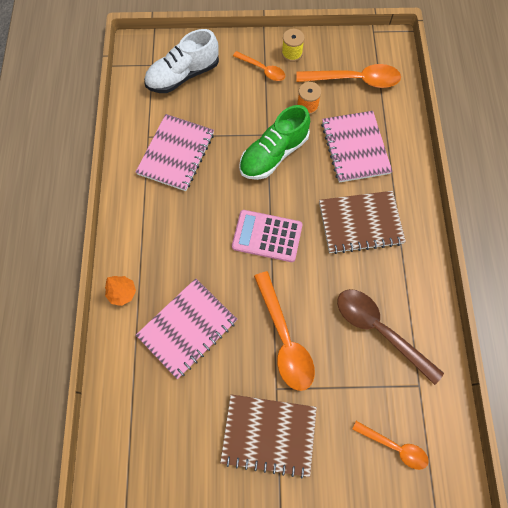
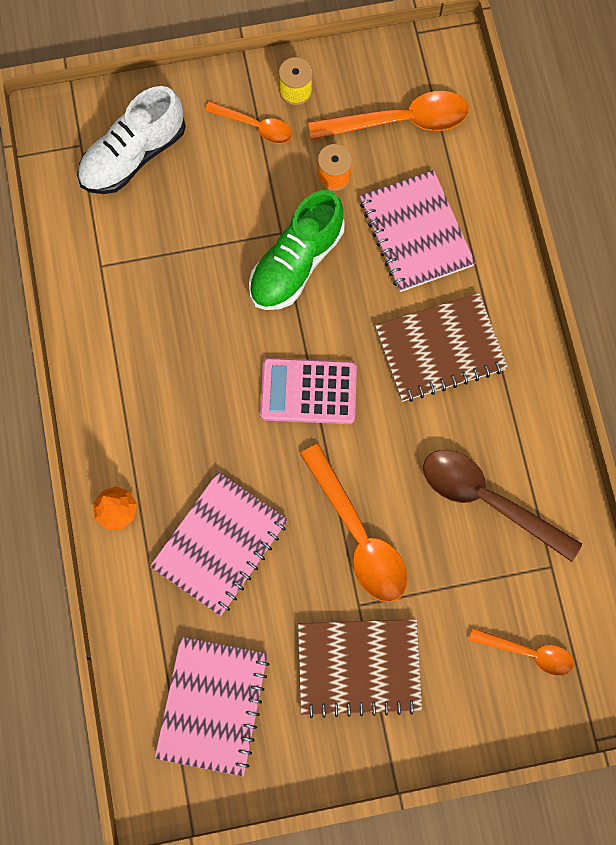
camera: 10 degrees left, 5 degrees up
(176, 154) = (150, 286): pink notebook -> pink notebook (213, 705)

